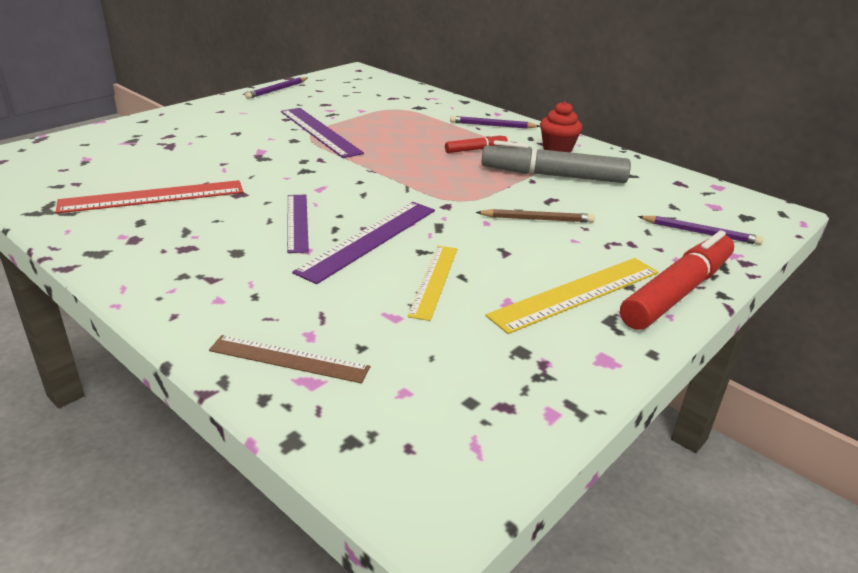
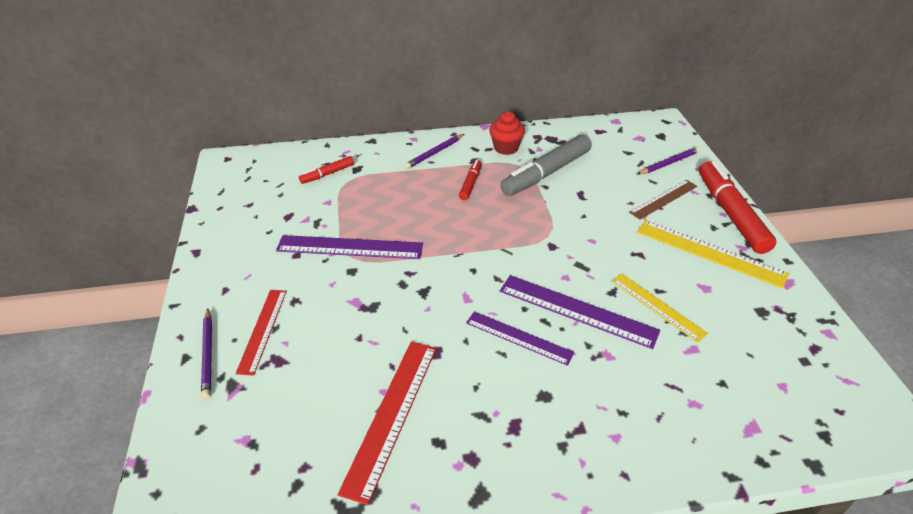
camera: 50 degrees left, 10 degrees up
(194, 132) = (262, 330): none -> red ruler
(277, 90) = (215, 230): purple pencil -> purple pencil (208, 354)
(289, 359) = (720, 428): brown ruler -> brown ruler (664, 199)
(369, 239) = (577, 310): purple ruler -> purple ruler turned 45 degrees counterclockwise
(394, 100) = (327, 174): none -> red marker
(537, 219) = (604, 215): brown pencil -> none
(576, 293) = (709, 252): yellow ruler -> yellow ruler turned 60 degrees counterclockwise

